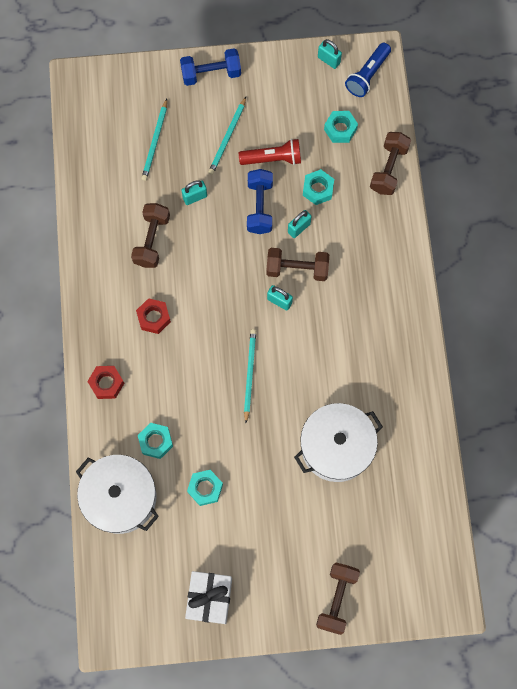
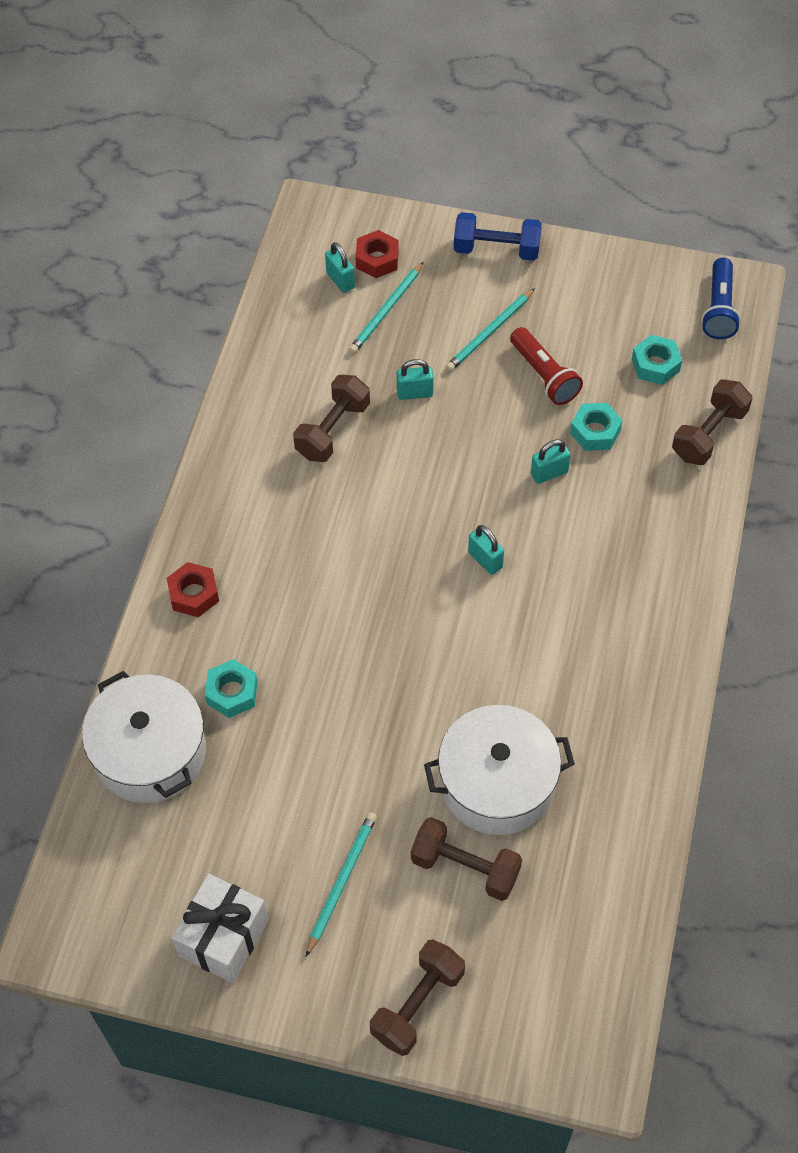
camera: 20 degrees right, 15 degrees down
(154, 318) = (295, 529): red nut -> red nut (377, 259)
(205, 488) = (278, 779): turquoise nut -> none
(249, 374) = (404, 644): turquoise pencil -> turquoise pencil (341, 882)
(259, 207) = (502, 431): blue dumbbell -> none
(273, 158) = (544, 375): red flashlight -> red flashlight turned 45 degrees clockwise
(297, 269) = (526, 525): brown dumbbell -> brown dumbbell (465, 867)
(328, 60) = (669, 276): turquoise padlock -> turquoise padlock (340, 280)
(367, 75) = (719, 309): blue flashlight -> blue flashlight turned 45 degrees counterclockwise

